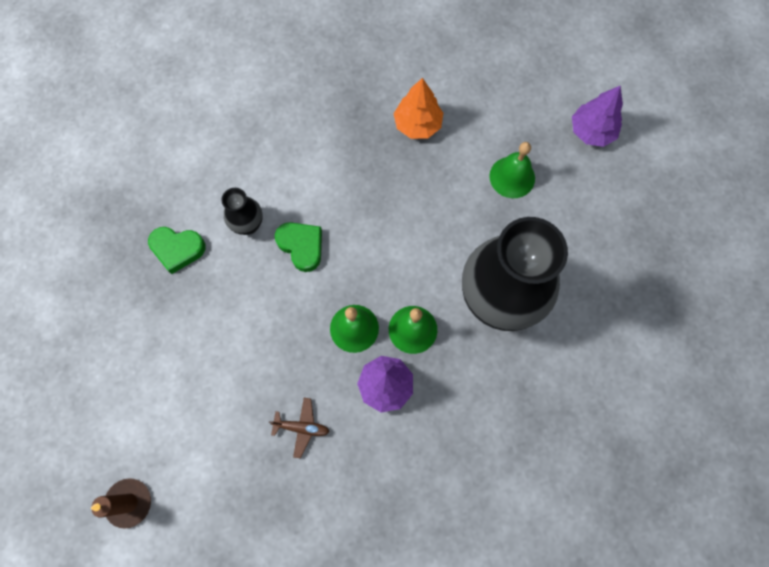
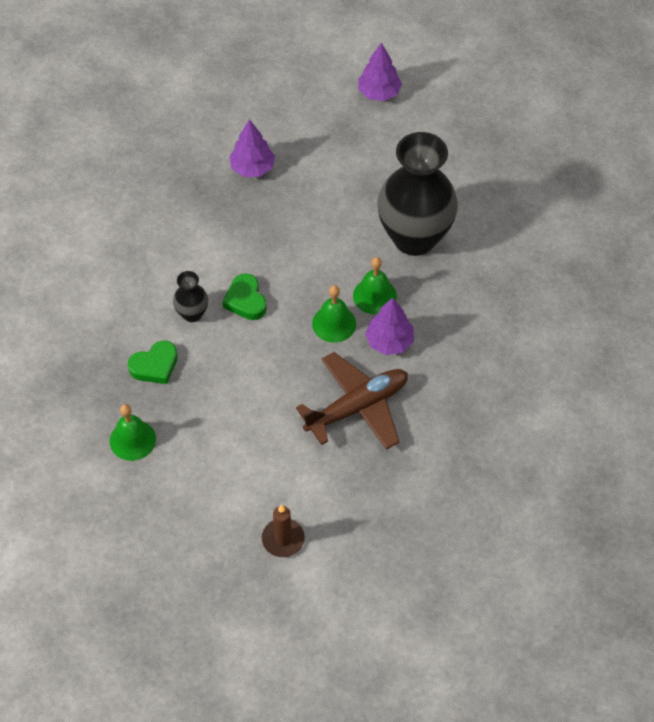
camera: 40 degrees left, 15 degrees down
(301, 246) = (245, 300): green heart -> green heart turned 120 degrees counterclockwise
(301, 427) = (357, 407): brown plane -> brown plane, size x2.30
(417, 124) = (252, 168): orange tree -> purple tree
(512, 177) = (351, 157): green bell -> green bell (132, 440)

